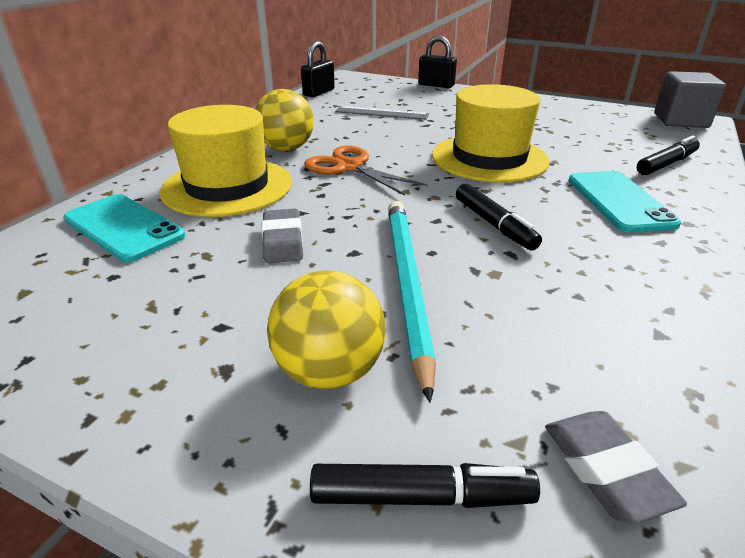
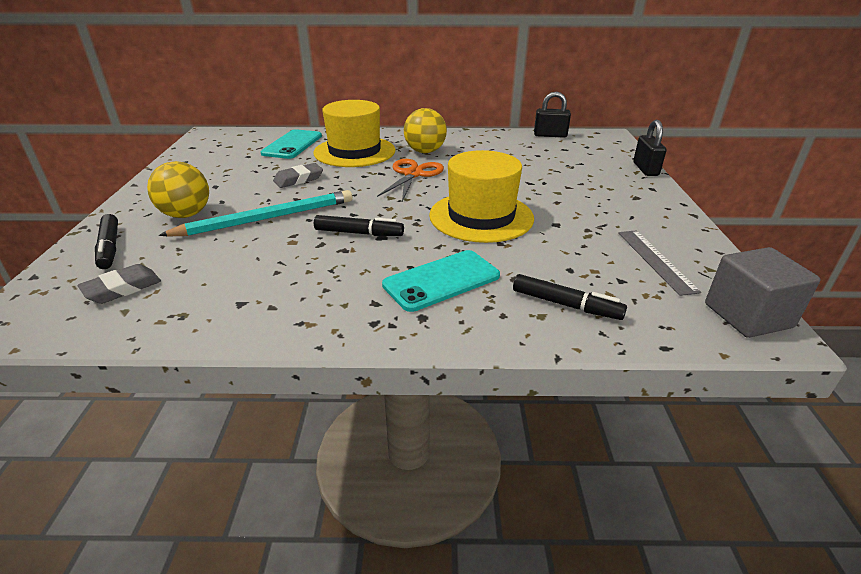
camera: 65 degrees right, 0 degrees up
(382, 113) = (534, 163): grey ruler -> grey ruler (656, 260)
(494, 224) = (359, 233): black marker -> black marker turned 120 degrees counterclockwise

